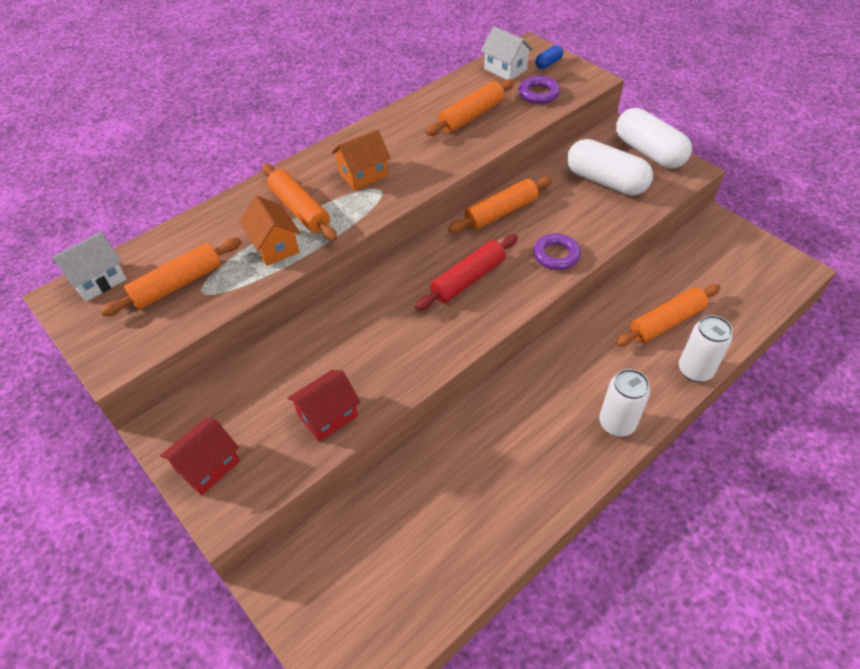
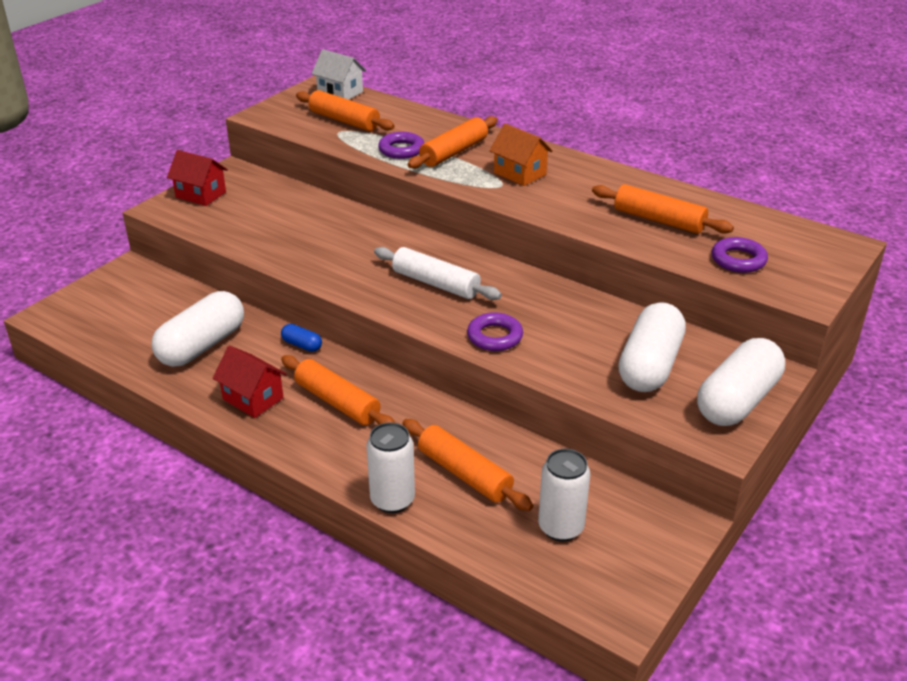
camera: 75 degrees right, 15 degrees down
(275, 246) = (401, 150): orange house -> purple ring
(328, 416) = (253, 235): red house -> red house (253, 398)
(458, 502) = (202, 346): none -> white capsule
(468, 279) = (436, 283): red rolling pin -> white rolling pin
(501, 212) = (550, 293): orange rolling pin -> orange rolling pin (337, 402)
(505, 69) = (775, 232): white house -> none
(548, 63) = (815, 261): blue capsule -> blue capsule (302, 345)
(617, 423) = (303, 439): white can -> white can (561, 527)

